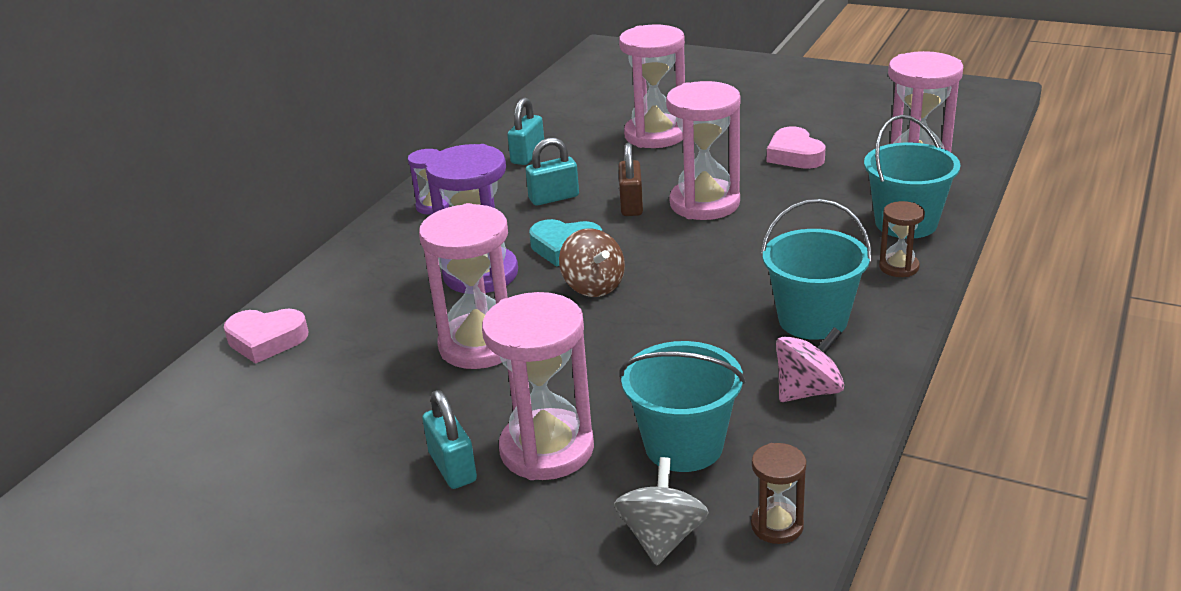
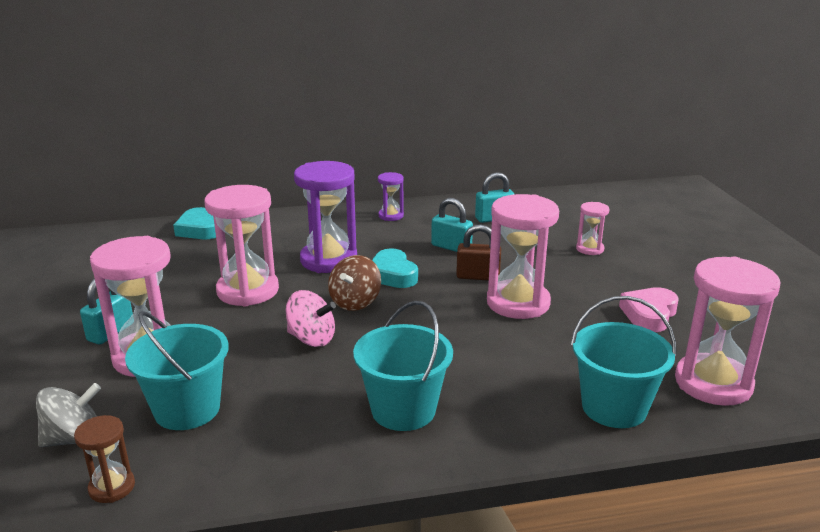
camera: 50 degrees right, 5 degrees down
(266, 340) = (199, 229): pink heart -> turquoise heart
(631, 205) = (478, 276): brown padlock -> brown padlock turned 45 degrees clockwise
(655, 135) = (590, 249): pink hourglass -> pink hourglass, size x0.50
(808, 391) = (299, 442): pink spinning top -> pink spinning top (311, 339)
(899, 267) = (534, 428): brown hourglass -> none

